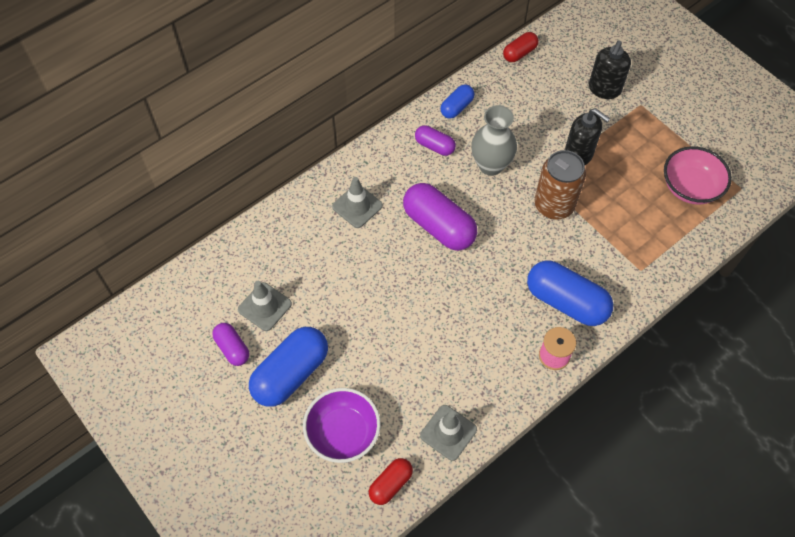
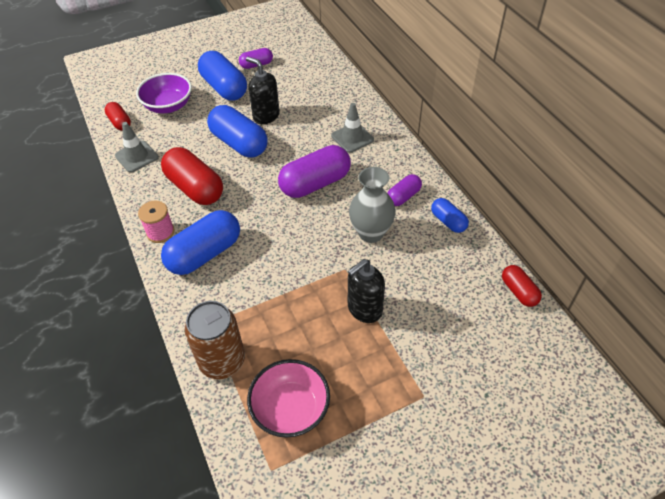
camera: 105 degrees right, 10 degrees down
(265, 307) = (281, 81): grey traffic cone -> none
(395, 321) = (239, 143): none -> blue capsule
(480, 344) = (195, 188): none -> red capsule
(554, 205) = (309, 271): brown can -> brown can (222, 361)
(604, 89) = (453, 363): black soap dispenser -> black soap dispenser (266, 116)

